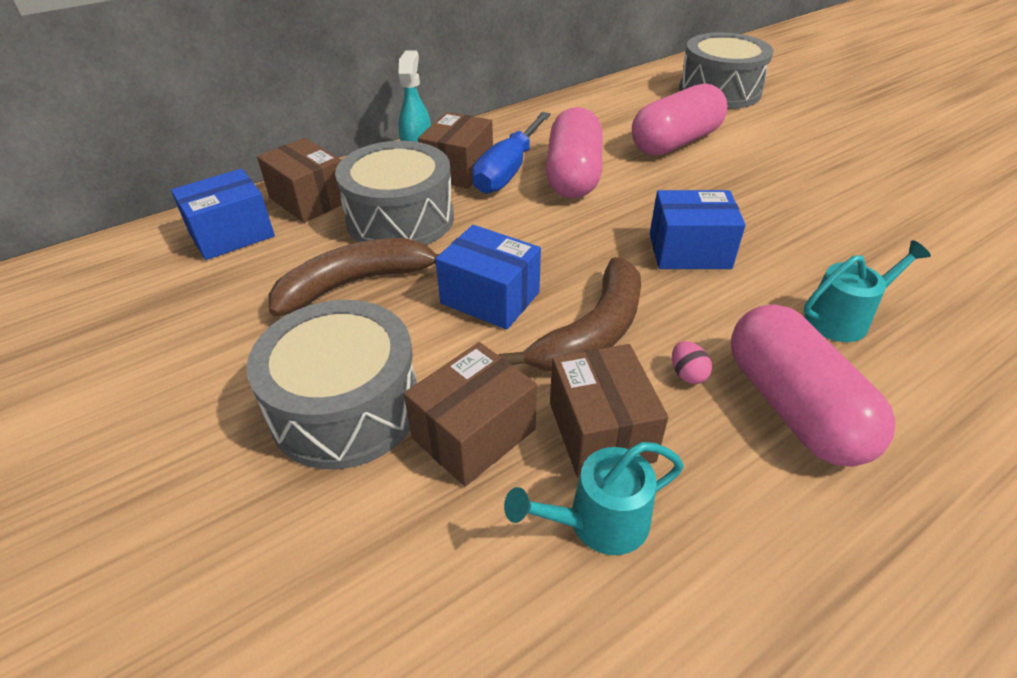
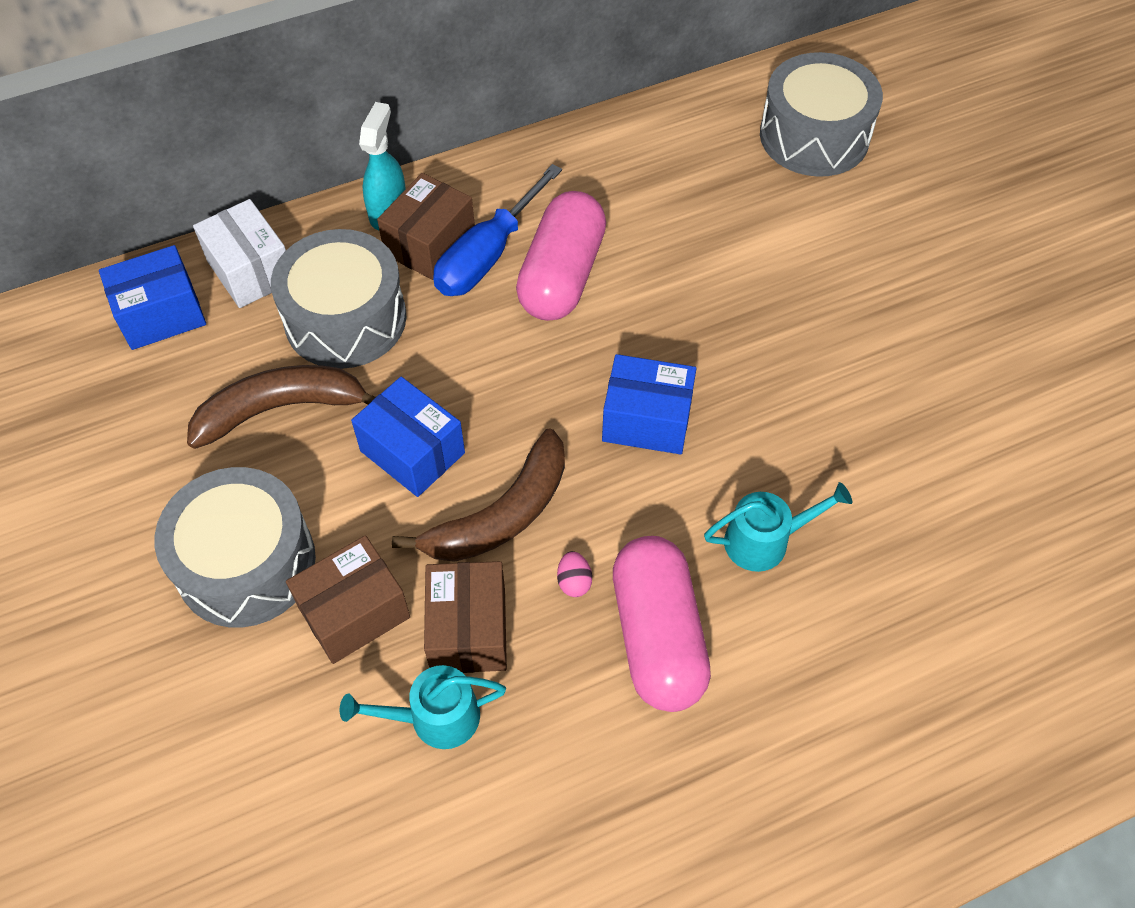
camera: 10 degrees right, 15 degrees up
(309, 200) = (251, 271): brown box -> white box
(675, 142) = (710, 233): pink capsule -> none

